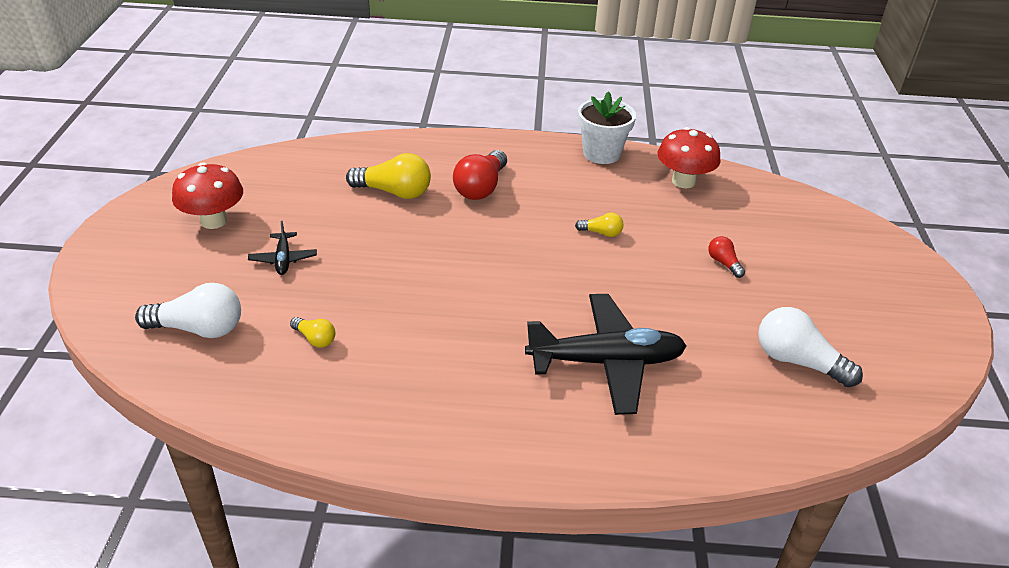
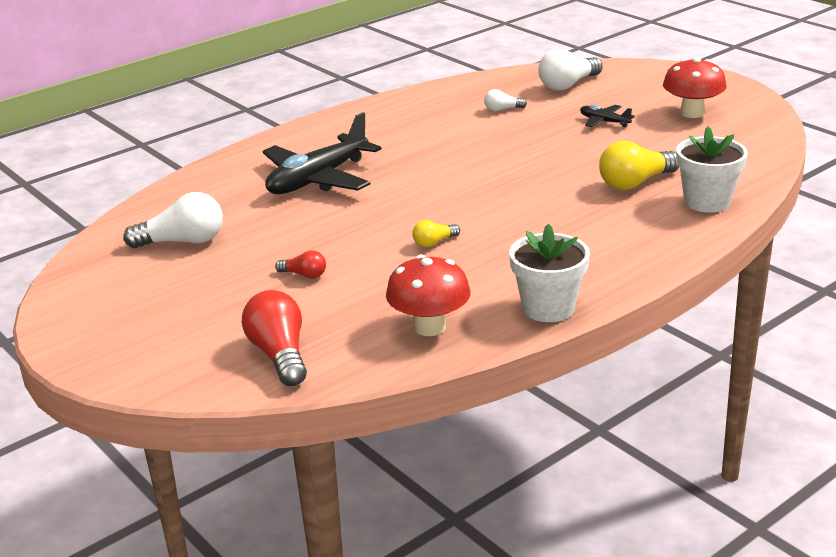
camera: 140 degrees right, 10 degrees down
(315, 339) = (502, 109): yellow light bulb -> white light bulb
(389, 153) = (707, 202): none -> white flower pot
(481, 188) = (584, 220): red light bulb -> red light bulb (279, 355)

